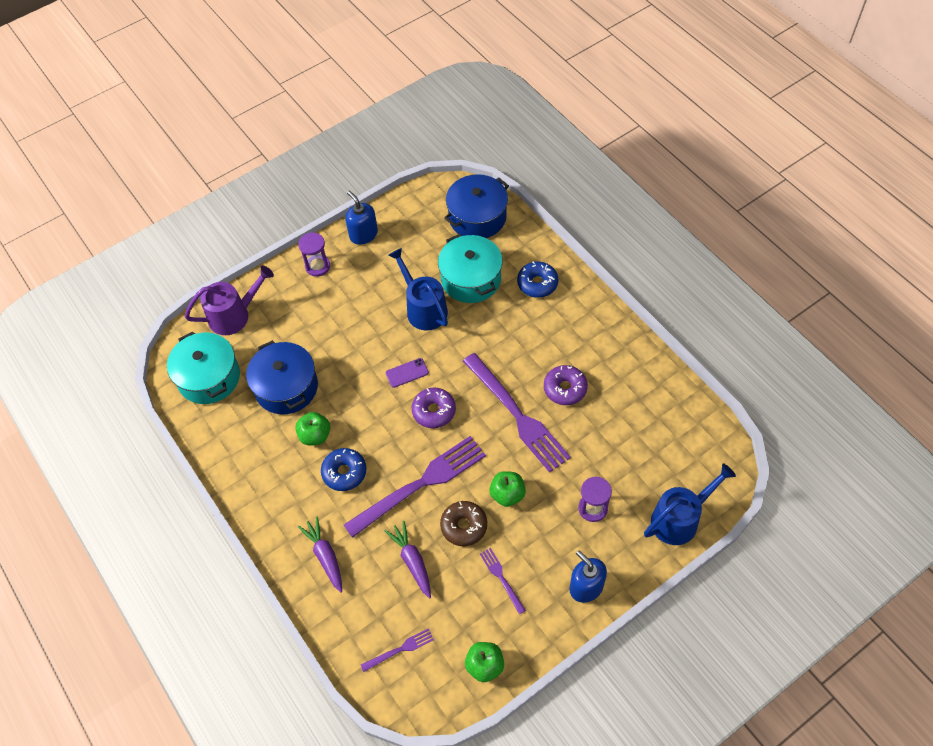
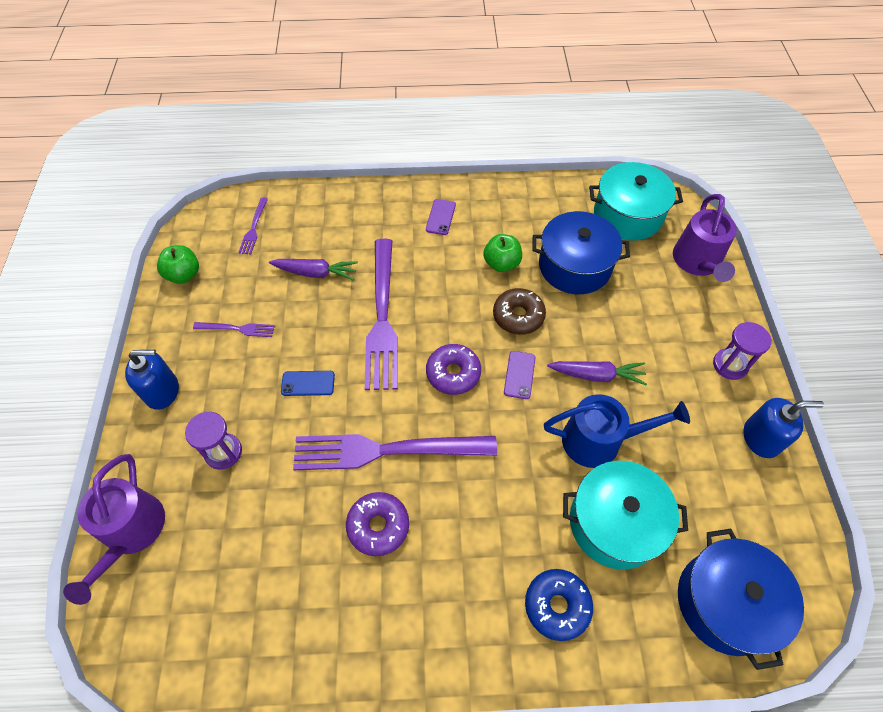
camera: 120 degrees right, 0 degrees up
(293, 507) = (440, 217): none -> purple phone
(325, 556) = (376, 218): purple carrot -> purple carrot (597, 375)
(344, 472) = (444, 267): blue donut -> none
(464, 526) = (311, 328): brown donut -> brown donut (518, 316)
(507, 494) = (308, 383): green apple -> blue phone
(679, 519) = (131, 532): blue watering can -> purple watering can

